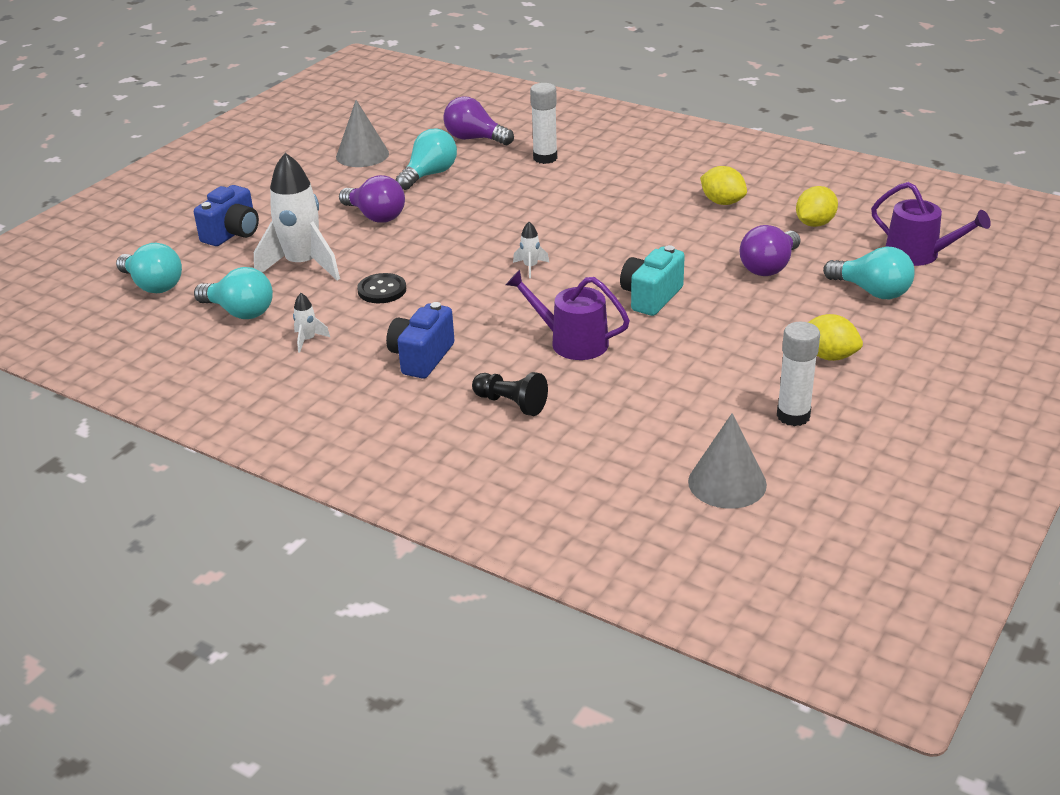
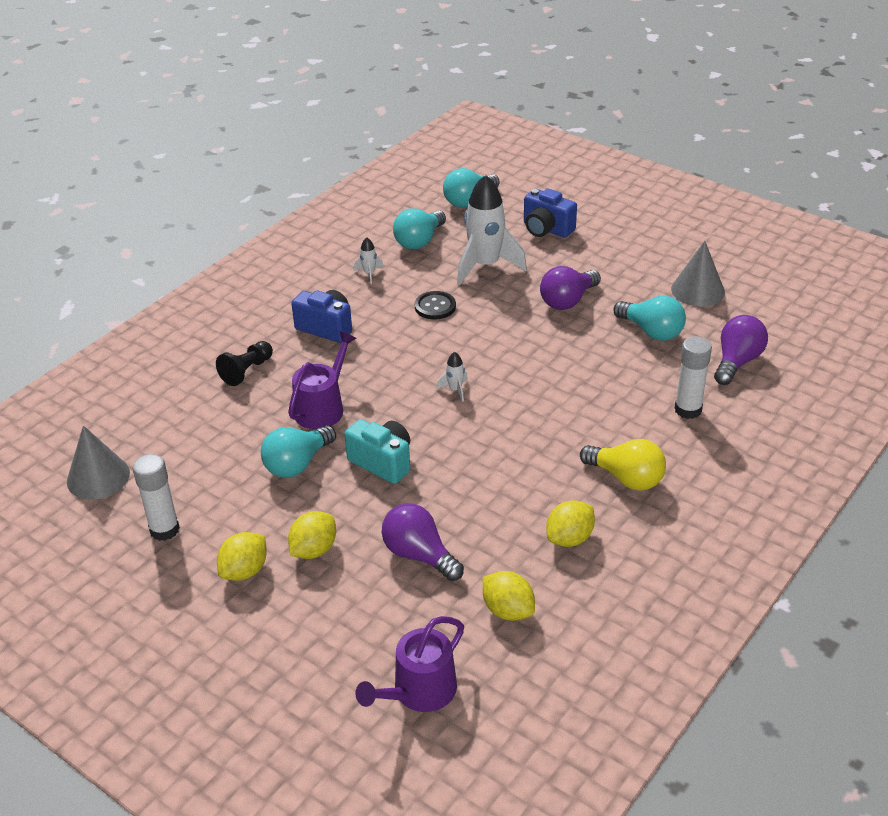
camera: 95 degrees right, 5 degrees up
(641, 181) = (626, 478): none -> yellow light bulb
(785, 321) = (314, 550): none -> yellow lemon
(872, 291) = (350, 630): turquoise light bulb -> turquoise light bulb (297, 464)

